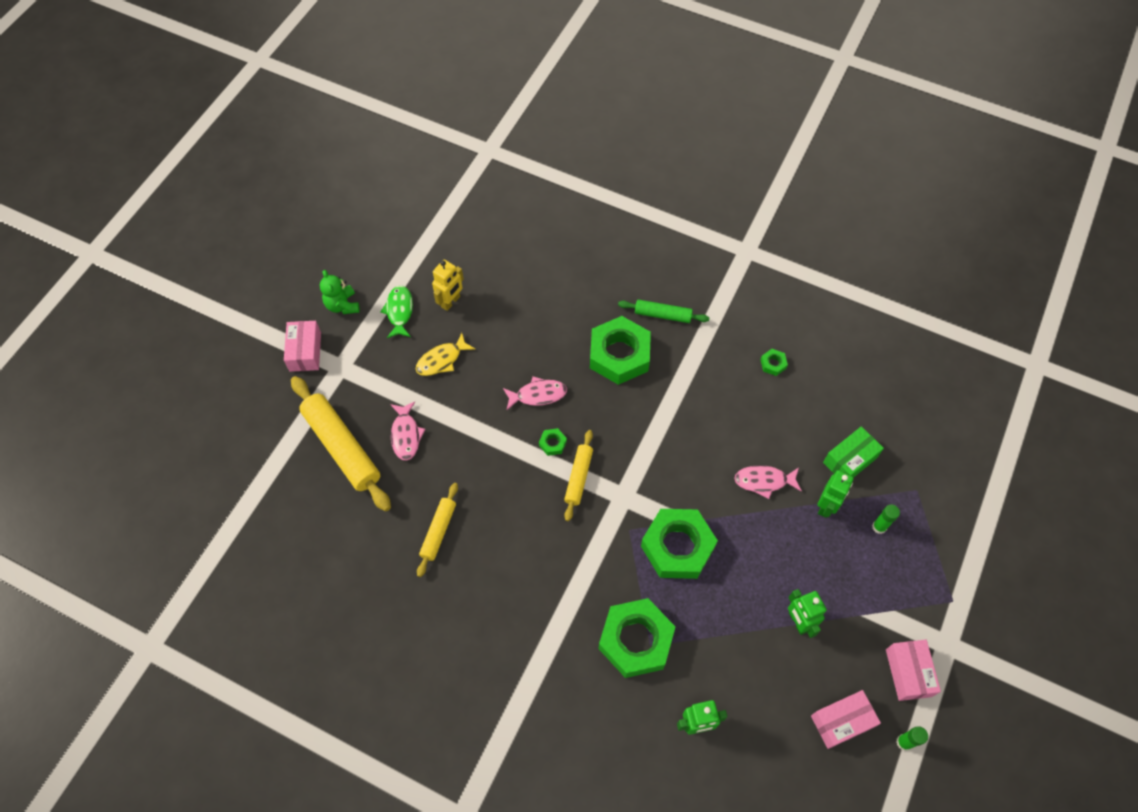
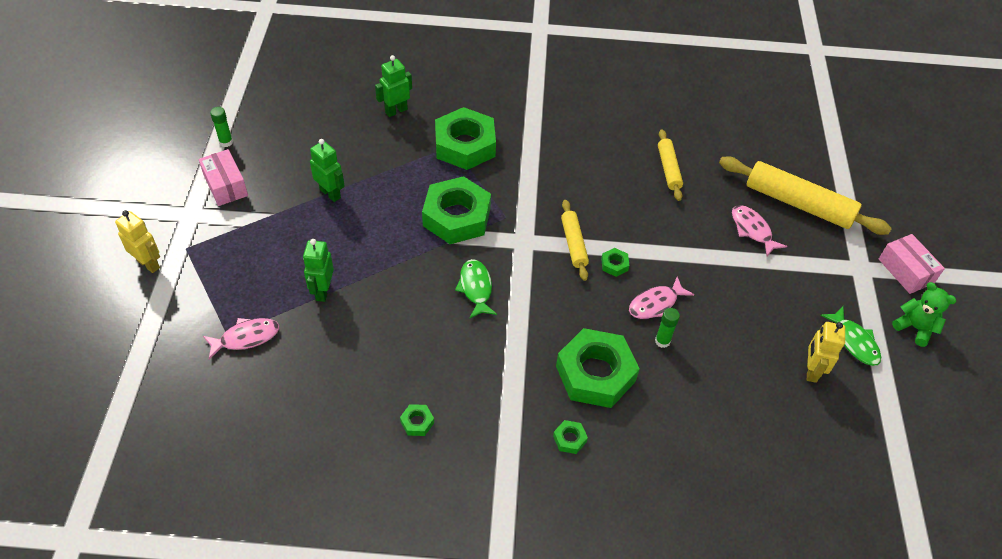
camera: 155 degrees right, 10 degrees down
(442, 360) = (773, 306): yellow fish -> none
(662, 315) = (569, 439): green rolling pin -> green nut
(687, 462) = (476, 288): none -> green fish
(764, 481) = (392, 295): pink fish -> pink fish (246, 338)
(841, 721) = (279, 141): pink box -> none
(850, 460) = (305, 342): green box -> none
(879, 527) = (265, 288): green glue stick -> green glue stick (662, 341)
(989, 593) = (148, 264): none -> yellow robot

